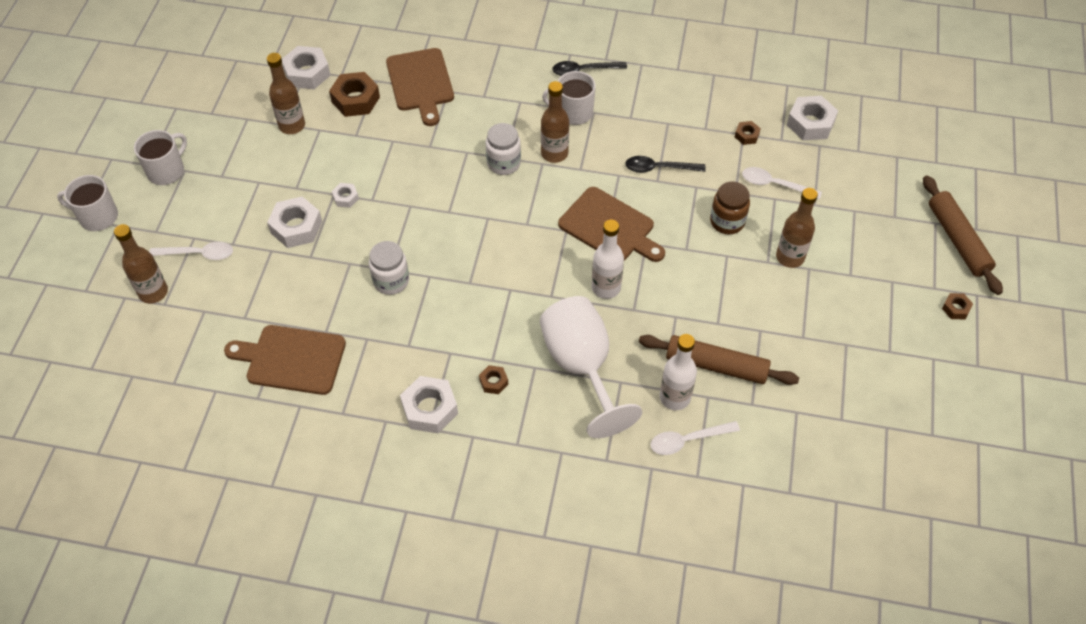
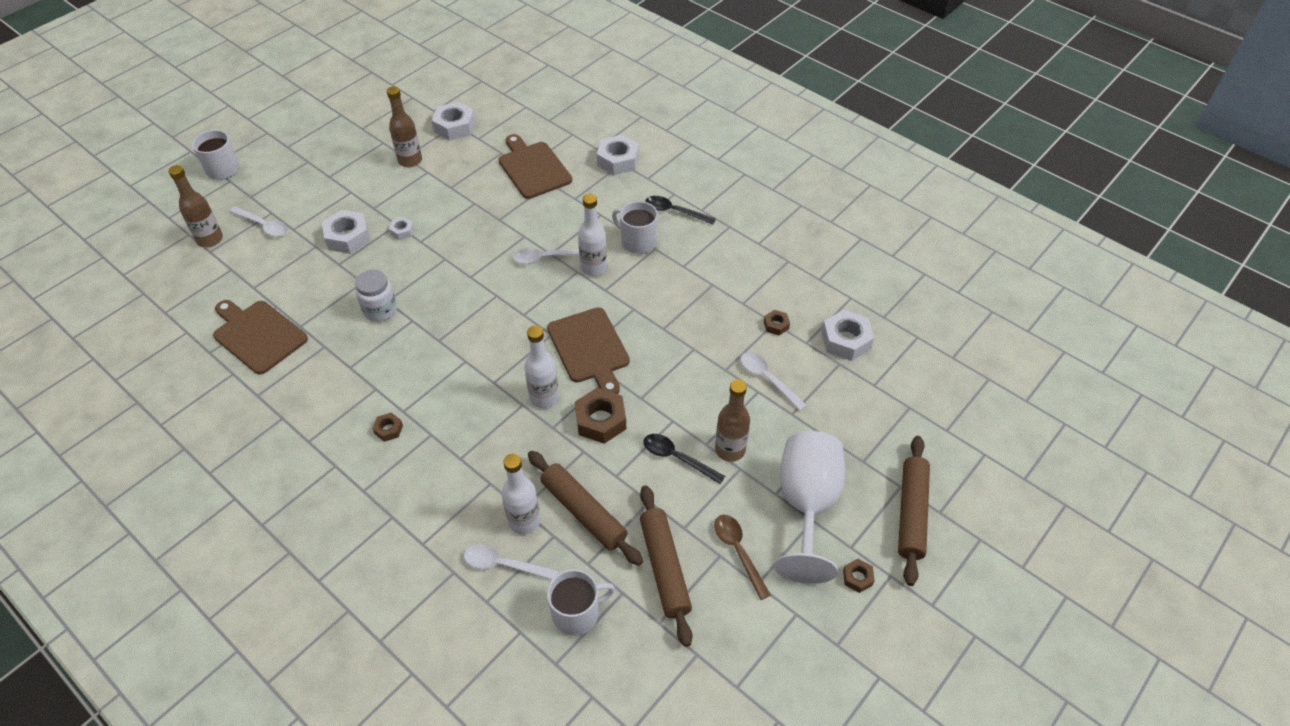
camera: 30 degrees right, 5 degrees down
(167, 171) = (295, 156): white mug -> white mug (577, 613)
(355, 100) = (473, 160): brown nut -> brown nut (600, 420)
(420, 83) = (533, 168): brown cutting board -> brown cutting board turned 135 degrees clockwise
(430, 409) = (322, 426): white nut -> white nut (618, 160)
(503, 163) = (546, 258): white jar -> white spoon
(554, 153) = (593, 268): brown bottle -> white bottle
(582, 367) = (469, 454): white goblet -> white goblet (807, 505)
(659, 168) = (673, 318): black spoon -> black spoon (677, 458)
(727, 222) = (697, 391): brown jar -> none
(813, 376) = (664, 568): none -> brown rolling pin
(857, 334) = (738, 552): none -> brown spoon

